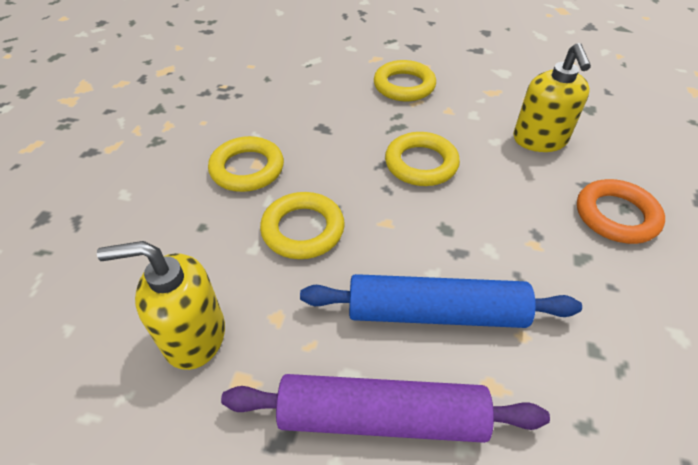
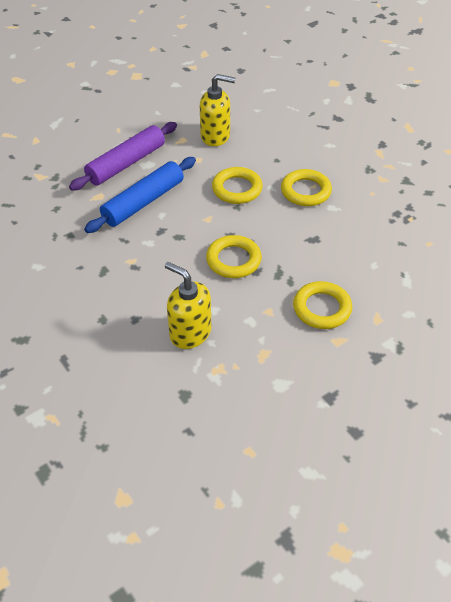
camera: 130 degrees right, 0 degrees up
(194, 336) = (215, 136): yellow soap dispenser -> yellow soap dispenser turned 60 degrees clockwise
(616, 216) = (103, 309): orange ring -> none

